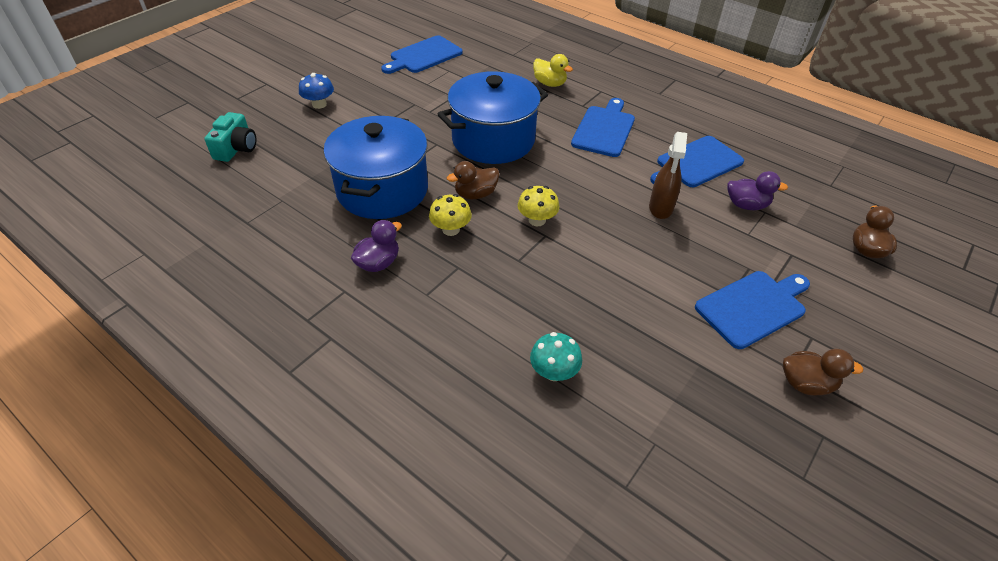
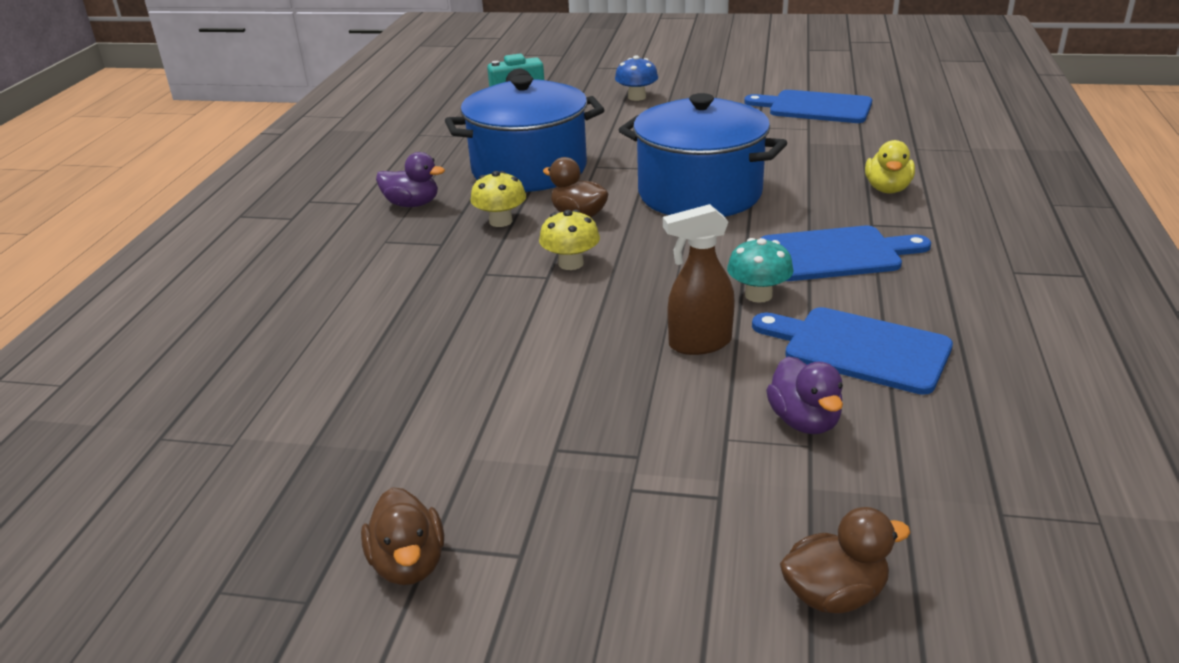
camera: 65 degrees right, 15 degrees down
(554, 372) = (313, 345): turquoise mushroom -> turquoise mushroom (758, 295)
(753, 307) = (546, 477): blue cutting board -> none

